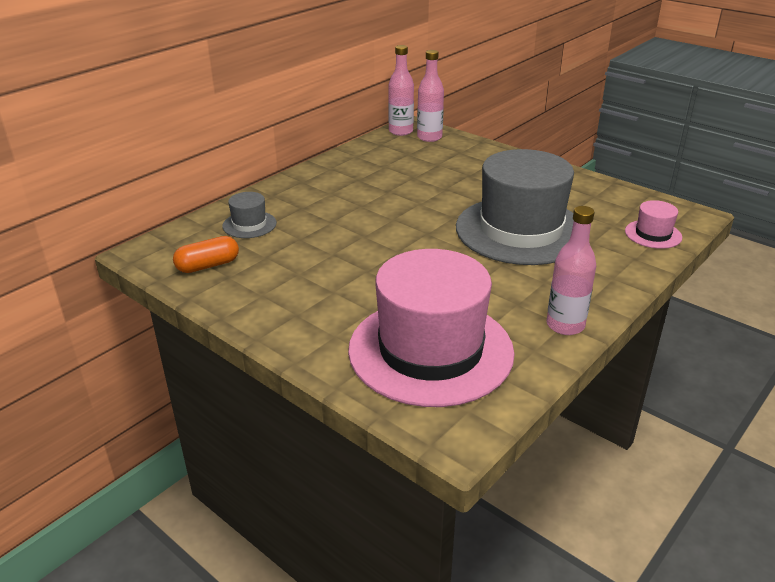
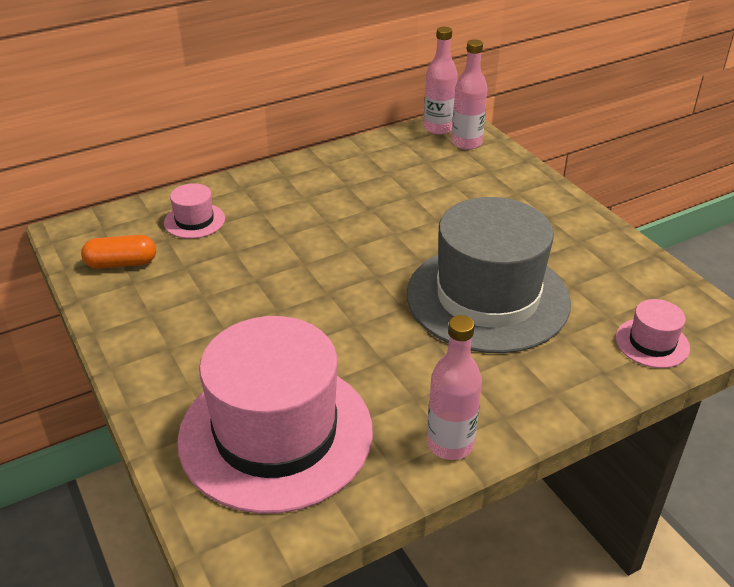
camera: 20 degrees right, 5 degrees up
(249, 224) = (194, 221): grey hat -> pink hat

